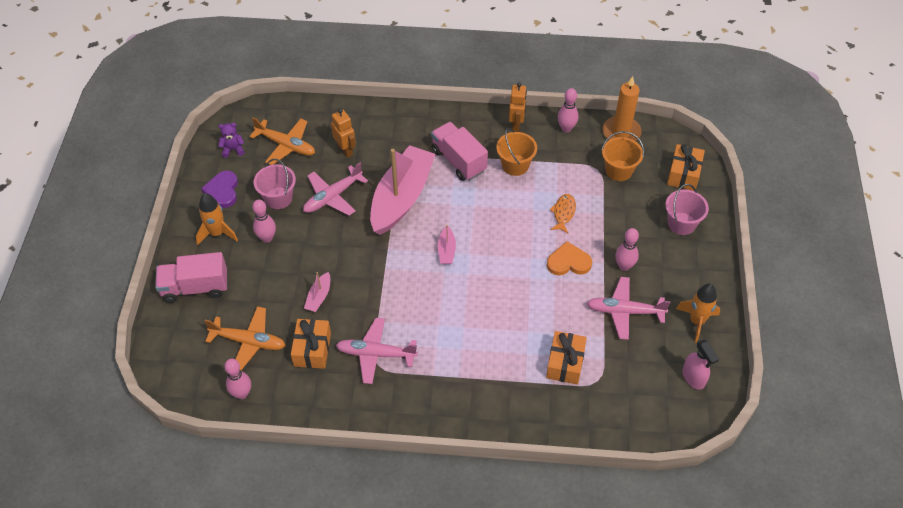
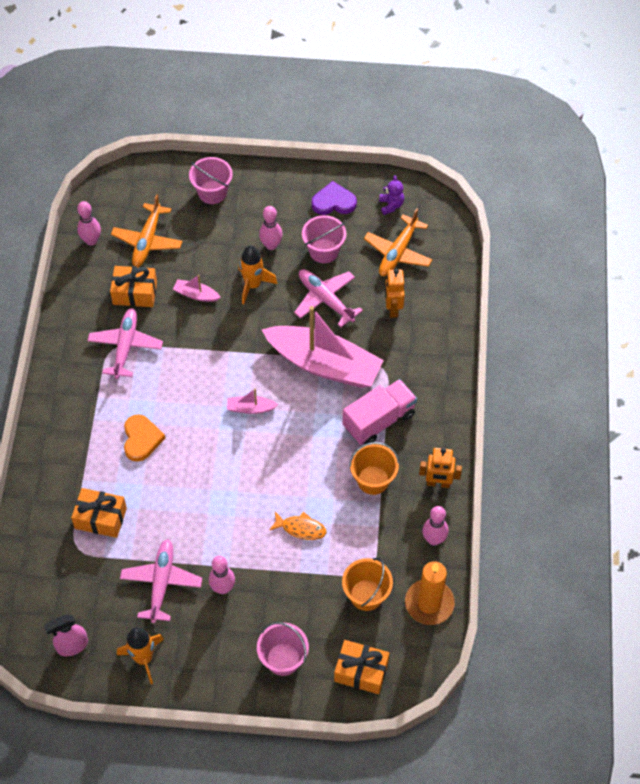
camera: 90 degrees right, 5 degrees up
(195, 287) = (212, 192): pink truck -> pink bucket
(217, 233) = (278, 203): orange rocket -> orange rocket (253, 285)
(345, 150) = (392, 308): orange robot -> orange robot turned 120 degrees clockwise
(568, 262) = (231, 529): orange heart -> orange heart (141, 439)

